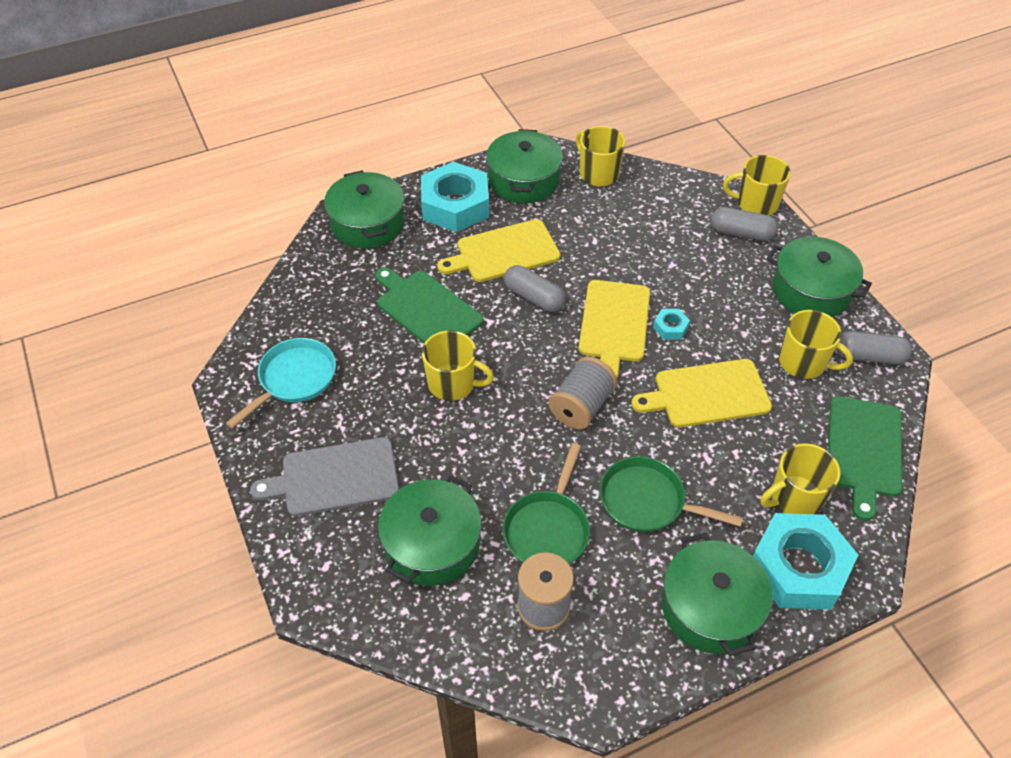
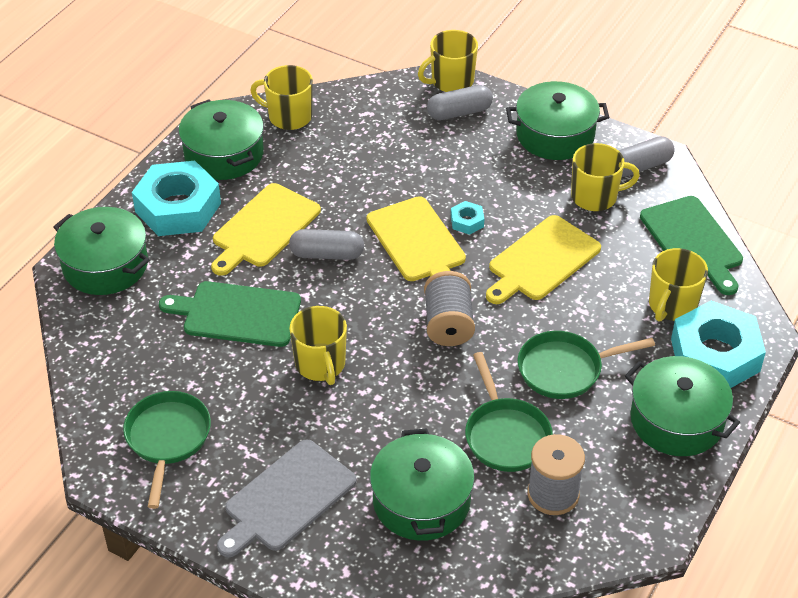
camera: 35 degrees left, 5 degrees down
(294, 379) = (167, 439): turquoise pan -> green pan
(452, 383) = (320, 364): yellow mug -> yellow mug turned 90 degrees clockwise

